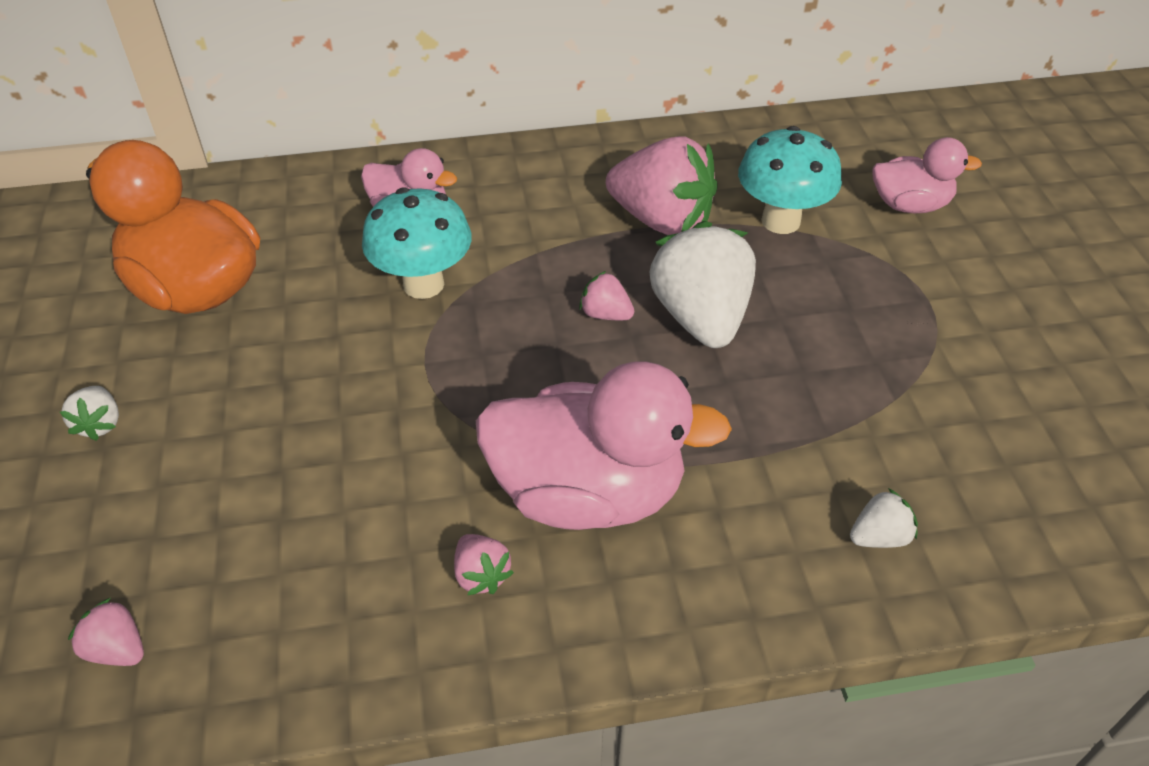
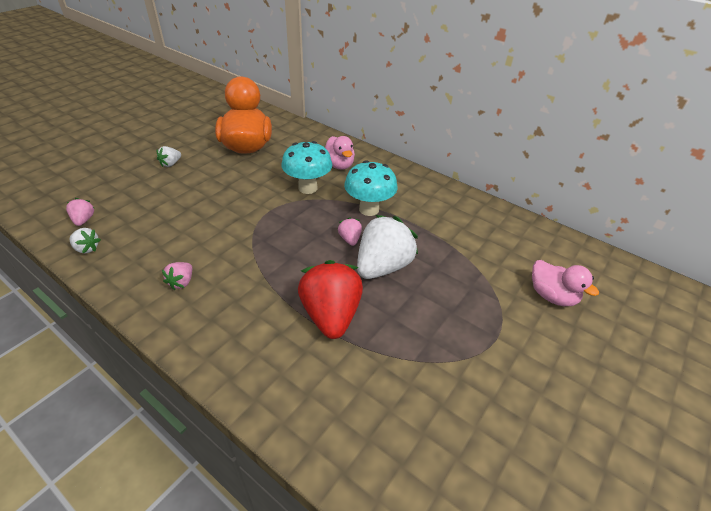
camera: 45 degrees right, 5 degrees down
(588, 492) = (249, 288): pink duck -> none
(661, 220) = (423, 224): pink strawberry -> none
(739, 432) = (331, 315): none -> red strawberry
(781, 221) = (474, 259): turquoise mushroom -> turquoise mushroom (369, 209)
(879, 537) = (319, 401): white strawberry -> white strawberry (87, 248)

